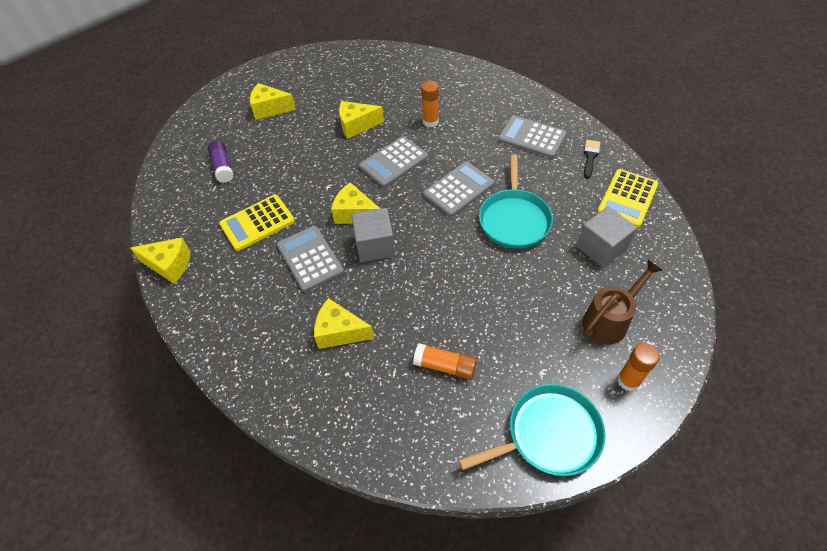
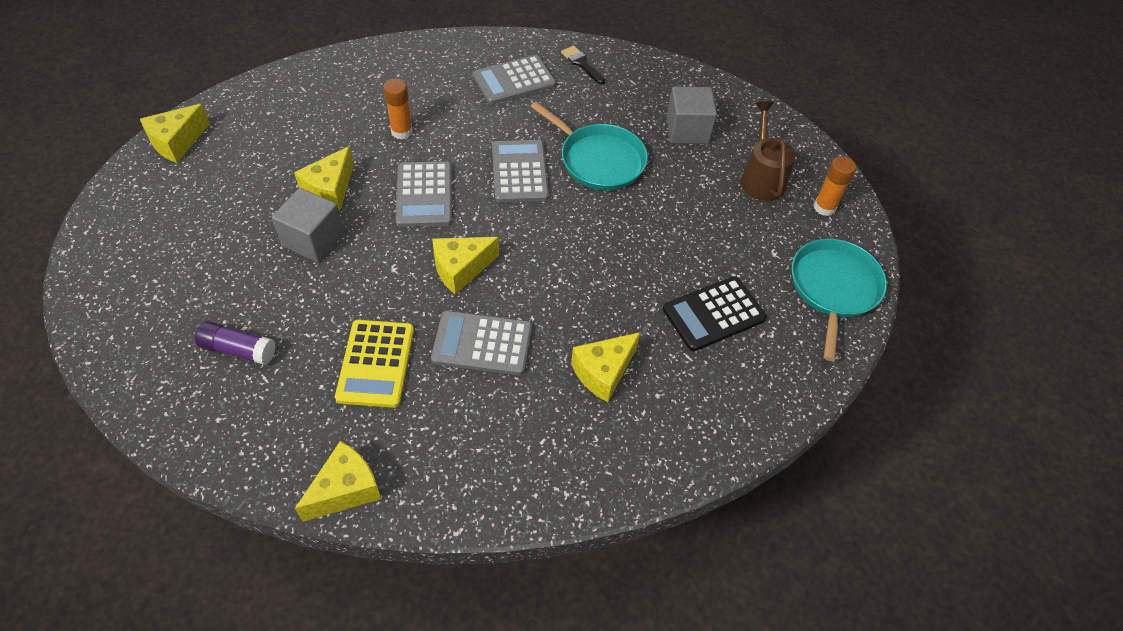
camera: 60 degrees left, 0 degrees up
(270, 109) = (193, 248): yellow cheese -> yellow cheese (177, 142)
(375, 246) = (523, 279): grey cube -> grey cube (313, 239)
(445, 366) = (713, 314): orange glue stick -> black calculator
(627, 198) = (652, 78): yellow calculator -> none

